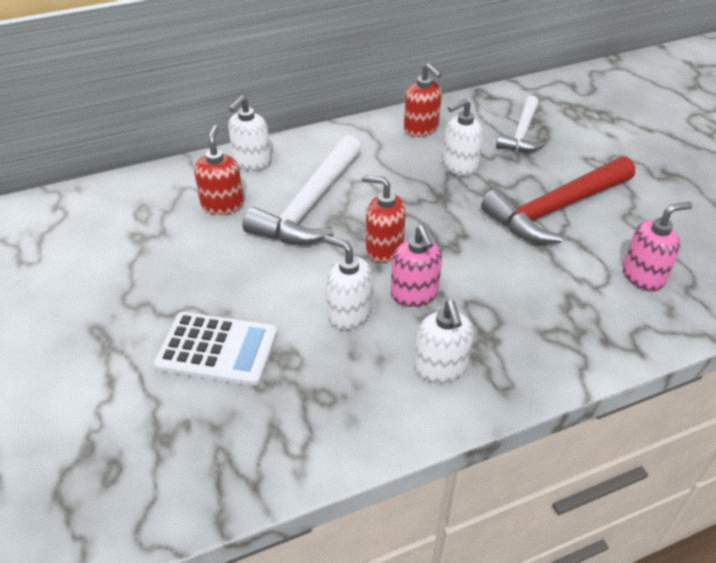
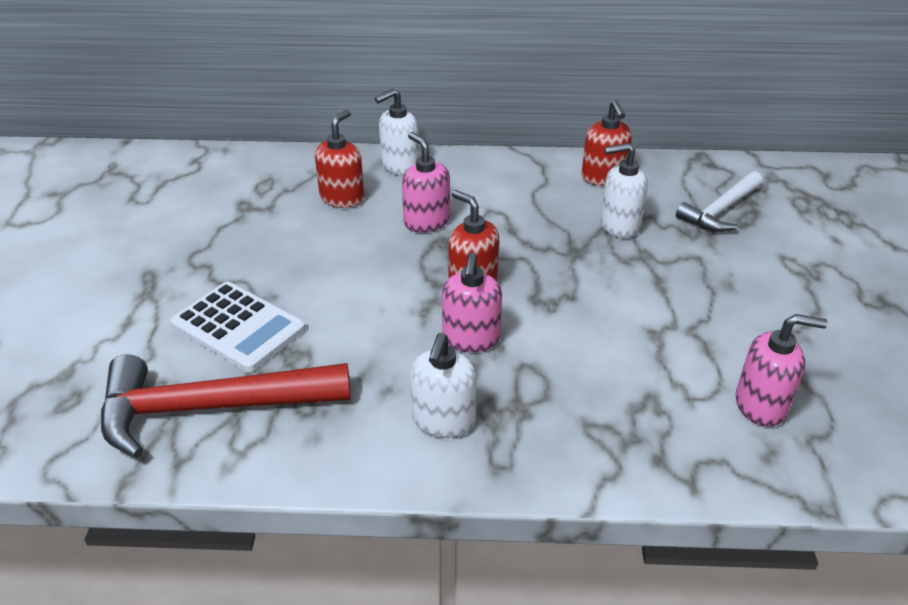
camera: 25 degrees right, 5 degrees down
(309, 205) = (426, 222): white hammer -> pink soap dispenser
(349, 314) = (388, 336): white soap dispenser -> none
(555, 209) = (701, 300): red hammer -> red hammer (209, 408)

